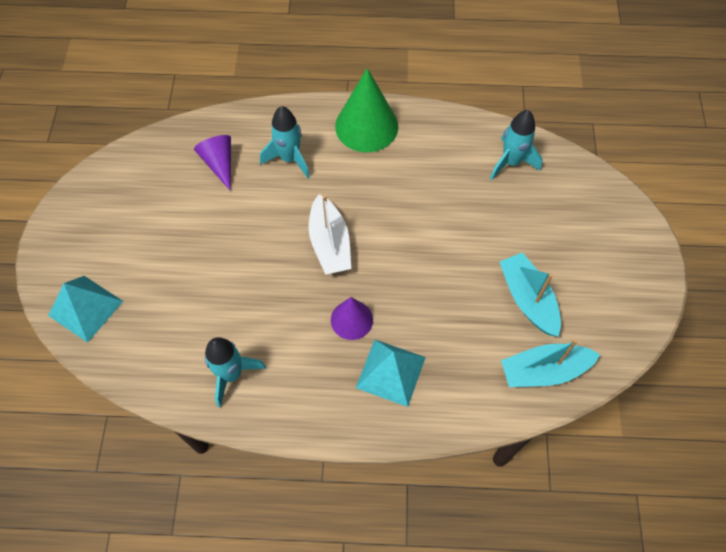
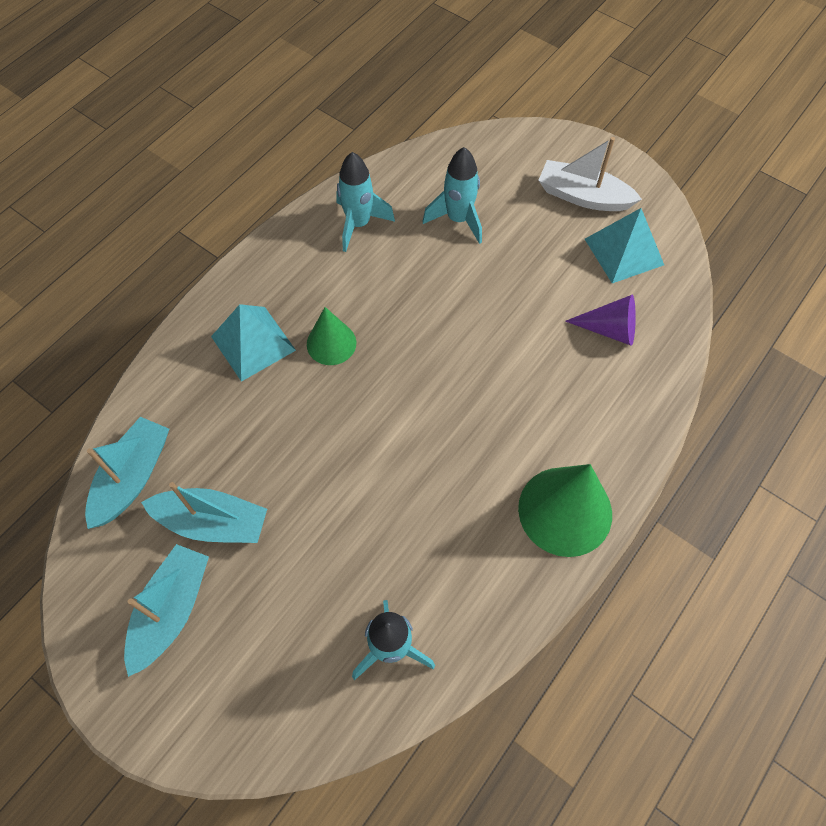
camera: 125 degrees right, 0 degrees up
(85, 308) = (510, 154): turquoise pyramid -> turquoise pyramid (624, 251)
(289, 159) = (570, 399): turquoise rocket -> turquoise rocket (458, 219)
(330, 243) = (430, 374): white boat -> white boat (583, 196)
(351, 320) = (331, 343): purple cone -> green cone
(592, 281) = (171, 611): none -> turquoise boat

